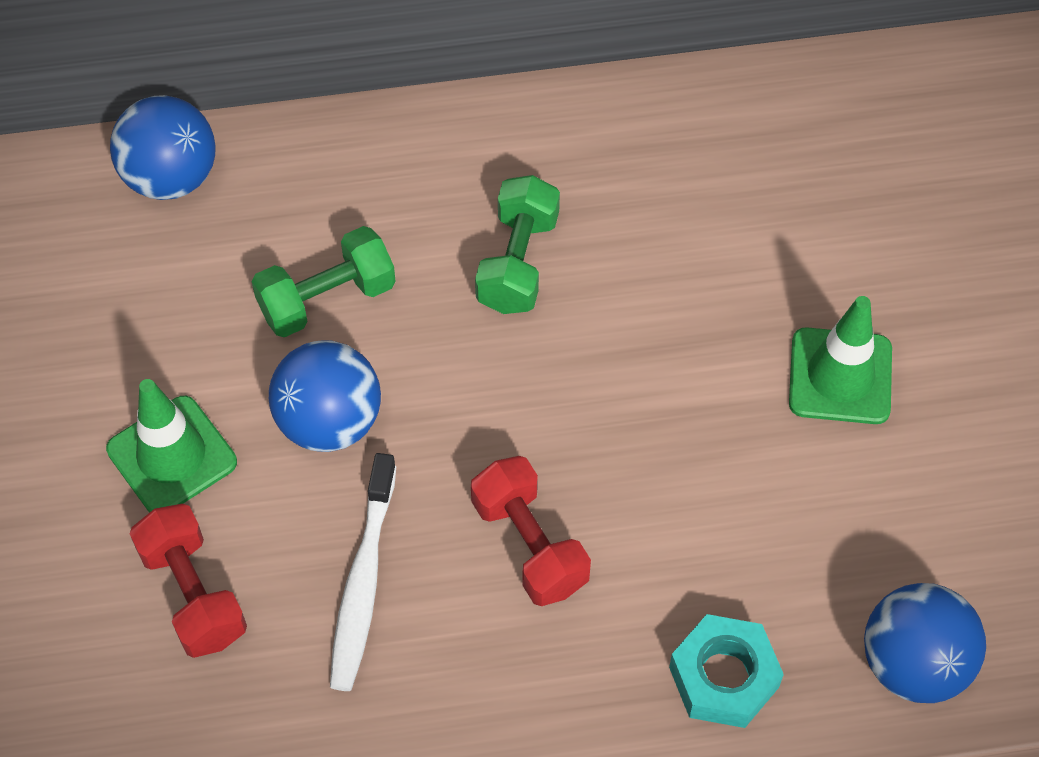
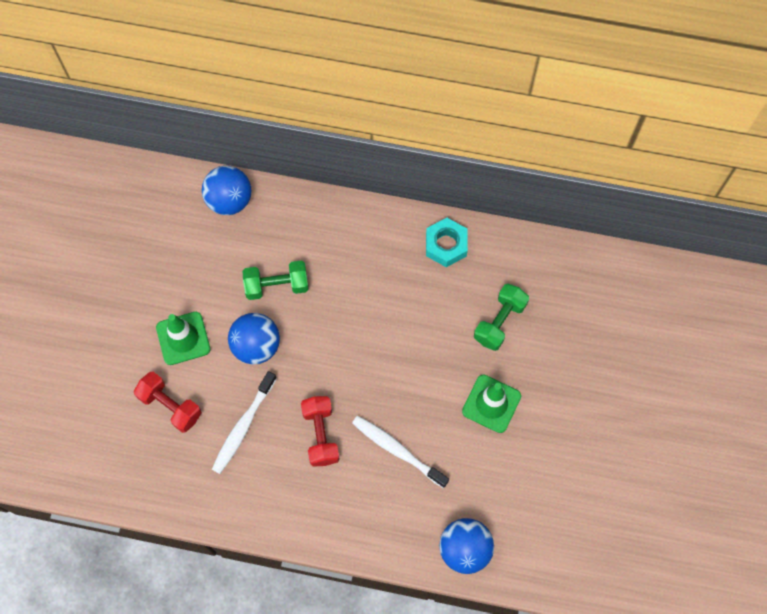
camera: 20 degrees right, 10 degrees up
(193, 594) = (170, 406): red dumbbell -> red dumbbell turned 45 degrees counterclockwise
(518, 262) = (368, 296): green dumbbell -> green dumbbell (499, 322)
(697, 523) = (398, 450): none -> white toothbrush
(724, 677) = (380, 525): turquoise nut -> turquoise nut (446, 245)

